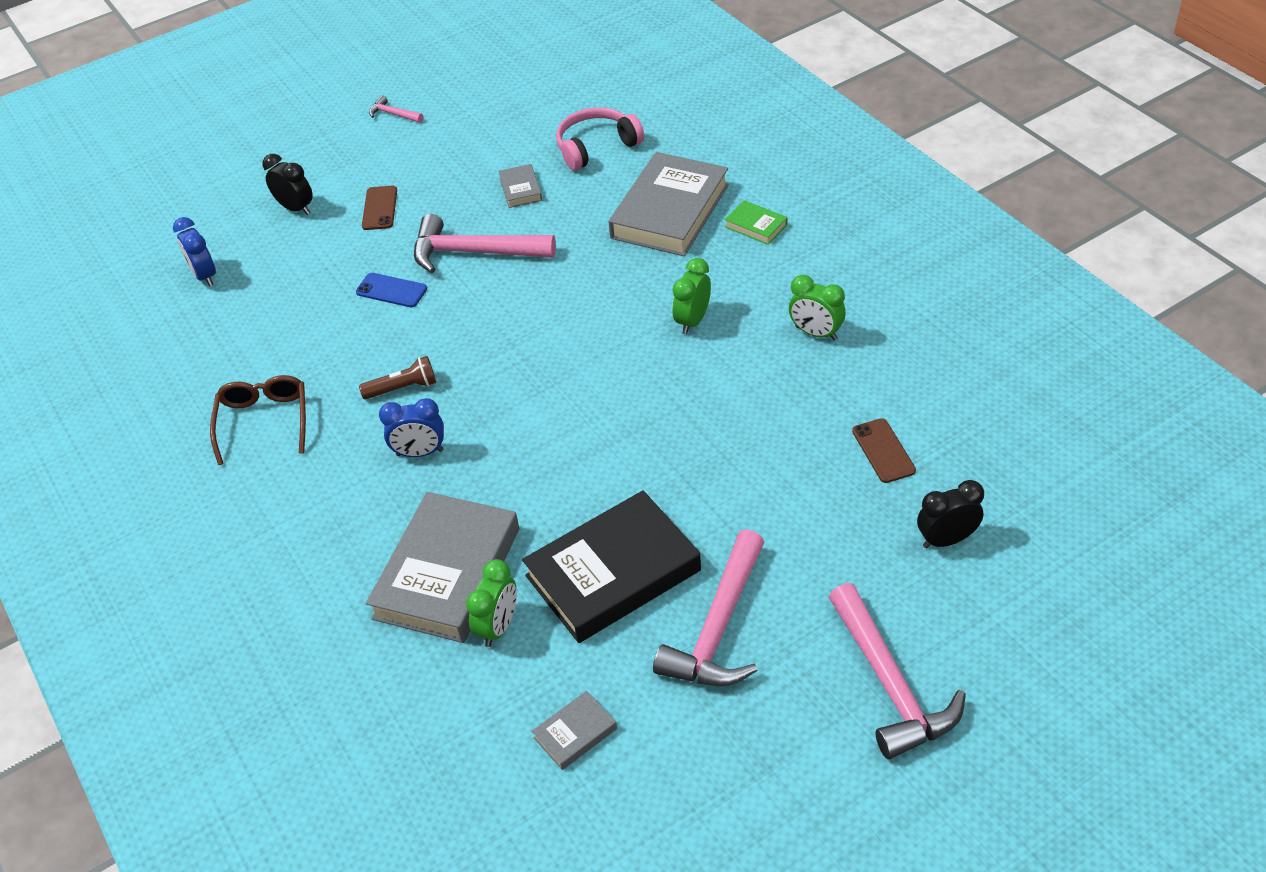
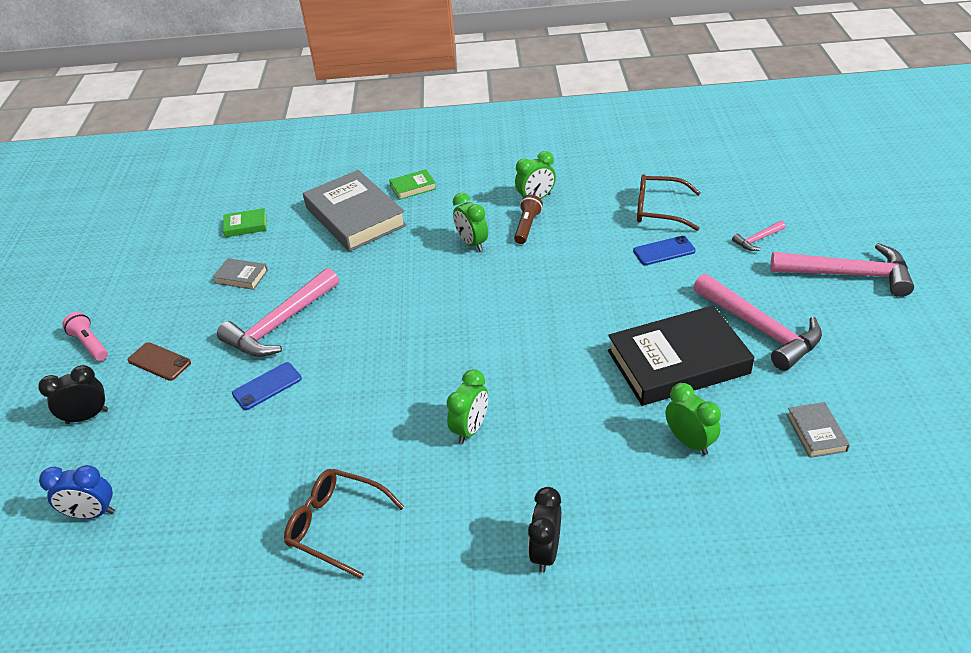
camera: 60 degrees left, 5 degrees down
(374, 156) = (90, 344): none -> pink flashlight
(393, 114) = (55, 316): pink hammer -> pink hammer (757, 240)
(403, 388) = (388, 416): brown flashlight -> brown flashlight (527, 226)
(420, 453) = (470, 429): blue clock -> green clock
(447, 573) = (614, 454): grey book -> none
(596, 147) = (246, 226): pink headphones -> green book
(613, 573) = (678, 362): black book -> black book turned 75 degrees clockwise
(802, 487) = (664, 251): none -> blue phone
(883, 451) = (659, 210): brown phone -> brown glasses
(946, 539) = (748, 213): black clock -> black clock (545, 551)

